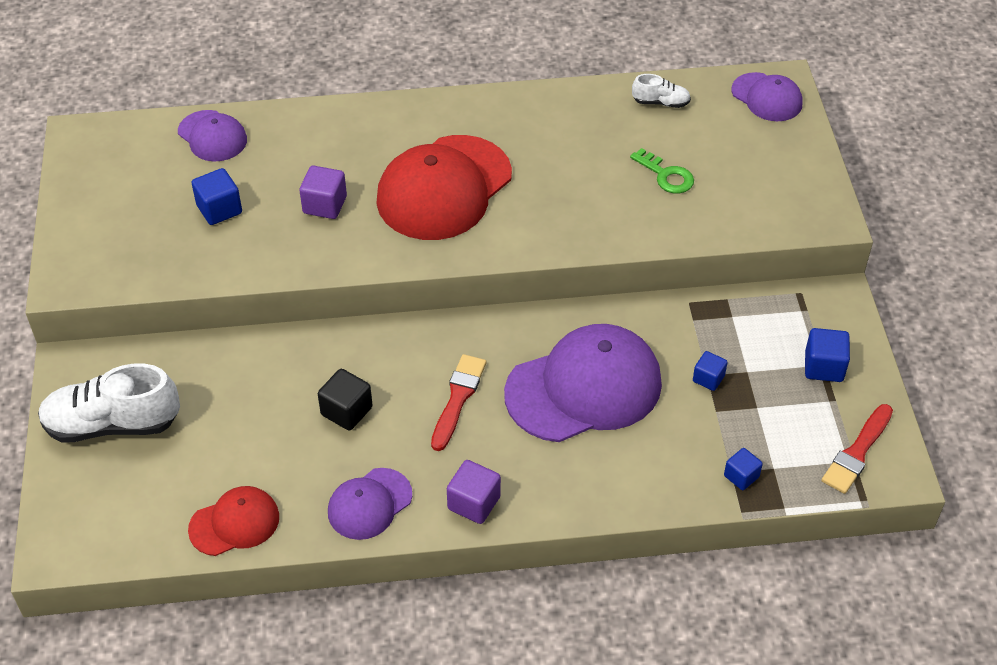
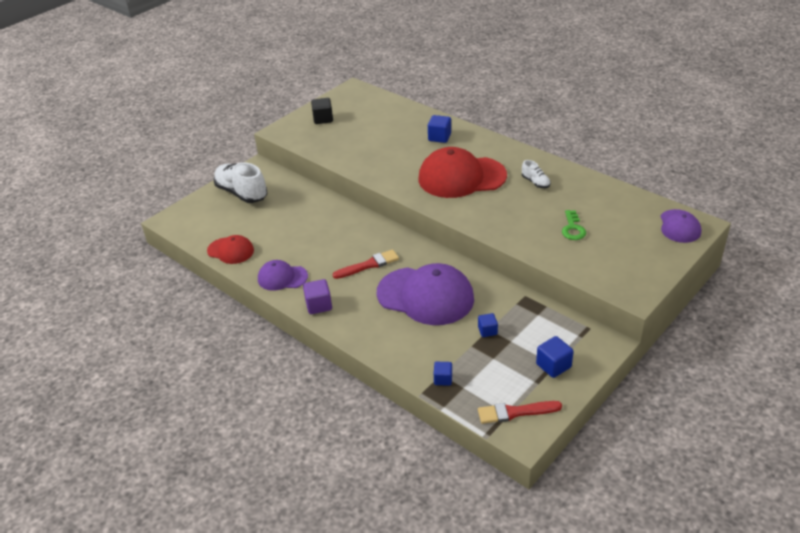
camera: 50 degrees right, 10 degrees down
(212, 136) = (398, 112): purple cap -> none
(219, 209) = (364, 137): blue cube -> blue cube (439, 137)
(325, 205) = (404, 157): purple cube -> none
(346, 411) = (322, 241): black cube -> black cube (323, 119)
(660, 102) = (616, 199): white shoe -> white shoe (535, 182)

